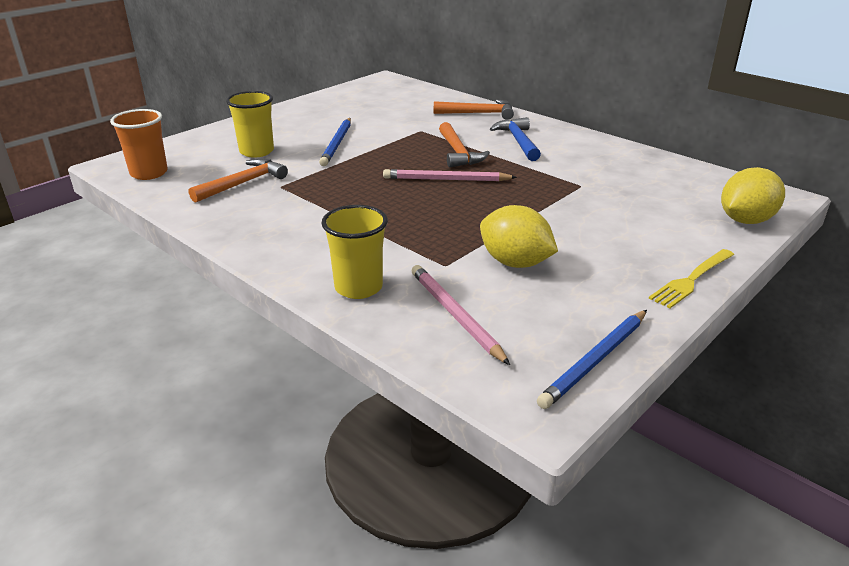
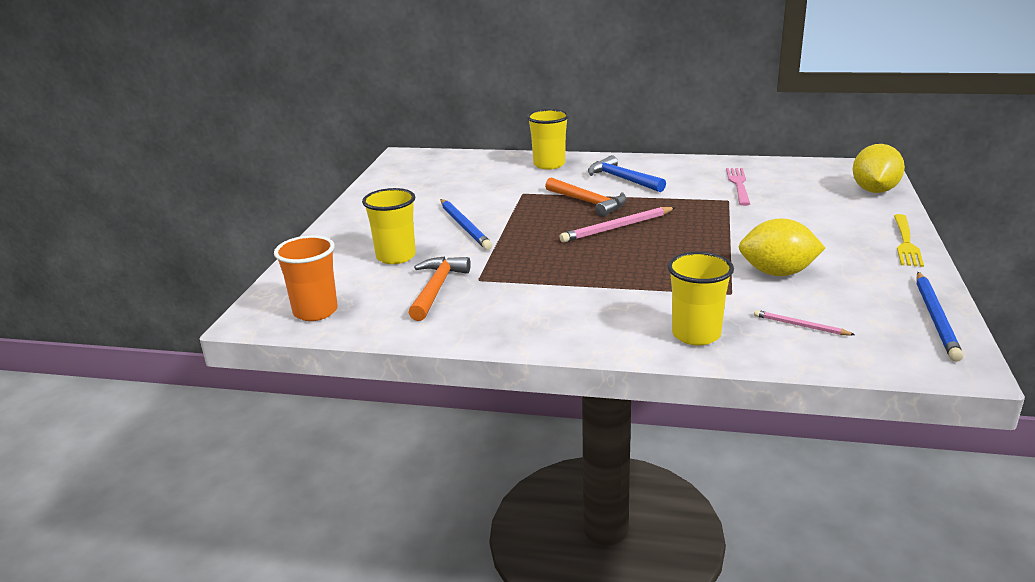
camera: 30 degrees left, 5 degrees down
(455, 315) = (800, 326): pink pencil -> pink pencil, size x0.57
(479, 113) = (549, 164): orange hammer -> yellow cup
(614, 175) = (738, 184): none -> pink fork

